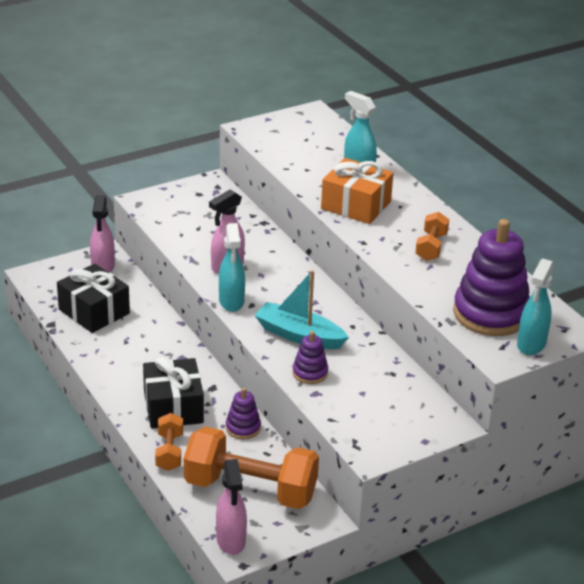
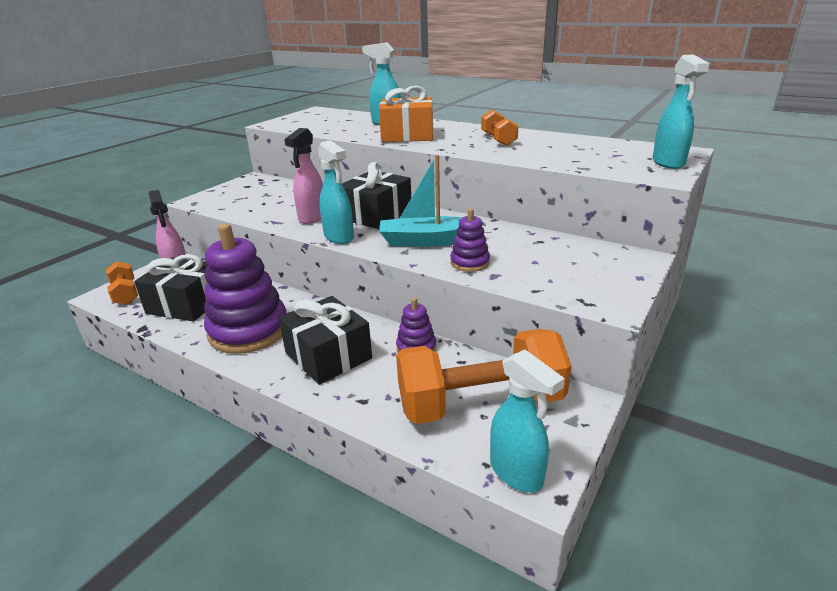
camera: 25 degrees left, 5 degrees down
(169, 452) = (358, 401): orange dumbbell -> orange dumbbell (125, 293)
(231, 541) = (517, 473): pink spray bottle -> turquoise spray bottle
(284, 285) = (376, 215): none -> black gift
(490, 314) = (605, 157): purple stacking toy -> purple stacking toy (249, 330)

